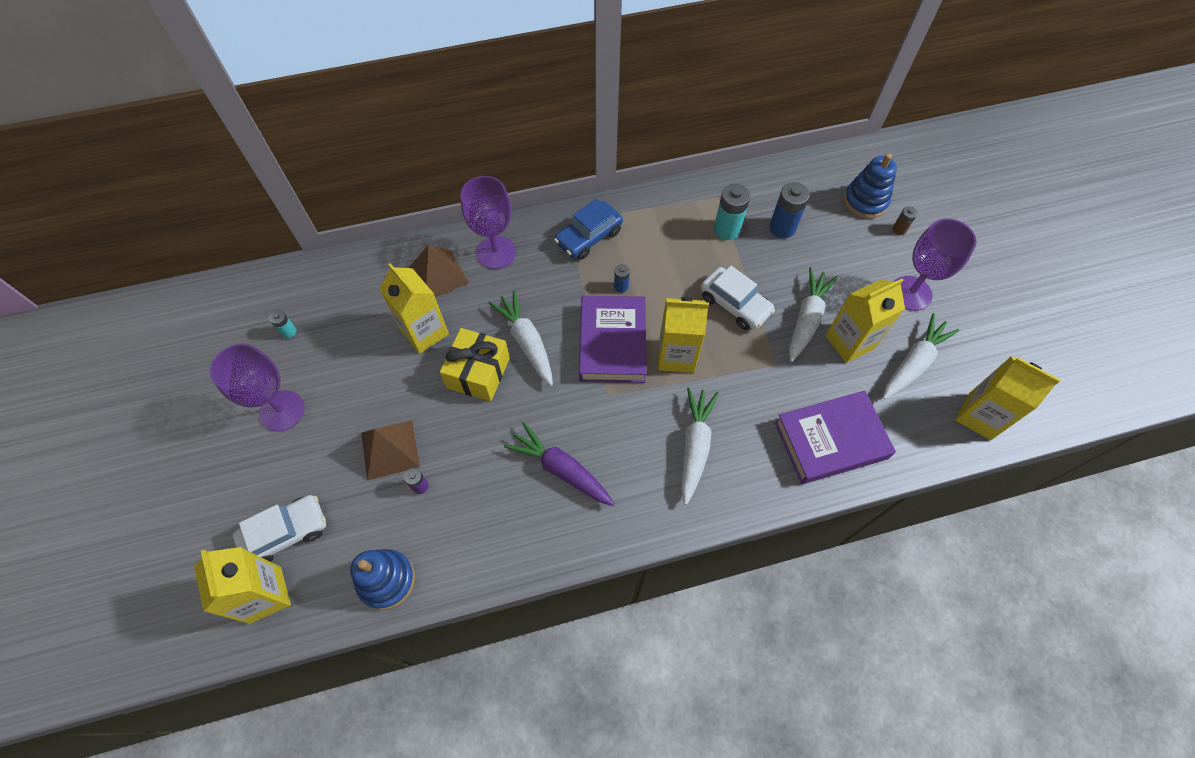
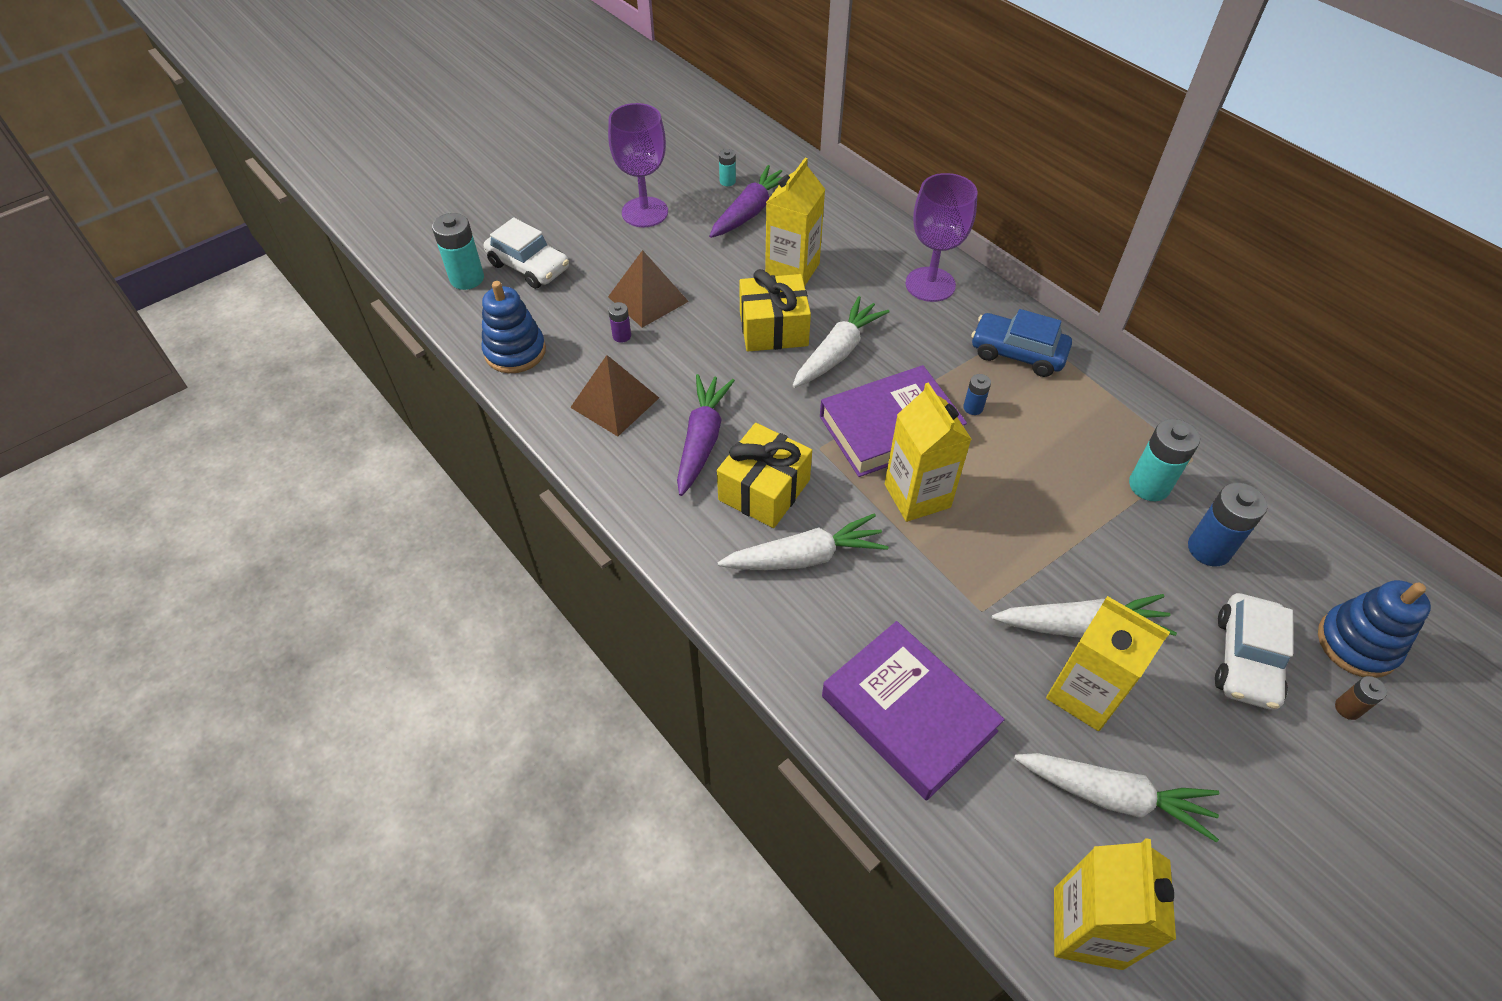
camera: 65 degrees right, 10 degrees down
(265, 594) = (467, 278): yellow carton -> turquoise battery
(338, 331) = (750, 211): none -> purple carrot
(438, 275) = (866, 252): brown pyramid -> brown pyramid (614, 402)
(627, 447) = (764, 490): none -> yellow gift
(735, 304) = (1038, 533): white car -> white car (1246, 659)
(910, 293) = (1239, 758): purple goblet -> none

